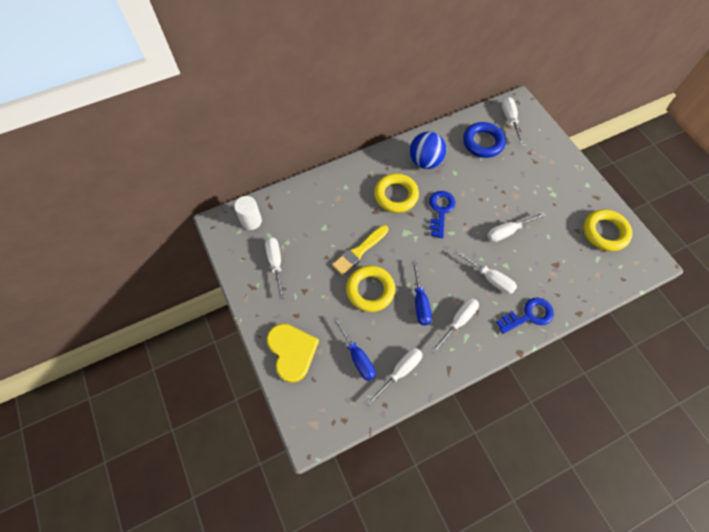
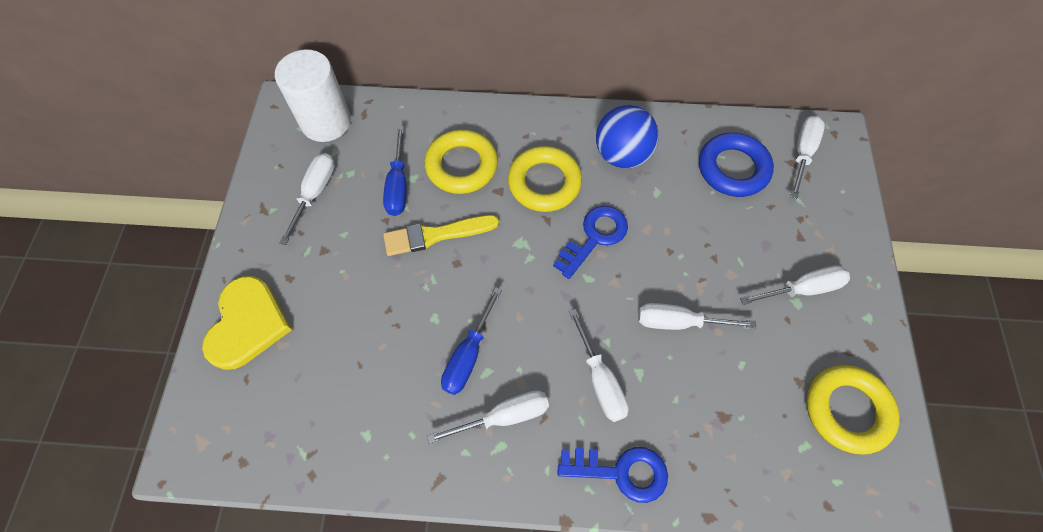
camera: 30 degrees right, 0 degrees up
(251, 221) = (326, 122): white cylinder -> white cylinder, size x1.57
(357, 357) = (325, 382): blue screwdriver -> blue screwdriver (398, 185)
(370, 290) = (411, 298): yellow ring -> yellow ring (461, 166)
(400, 372) = (366, 440): white screwdriver -> white screwdriver (802, 289)

